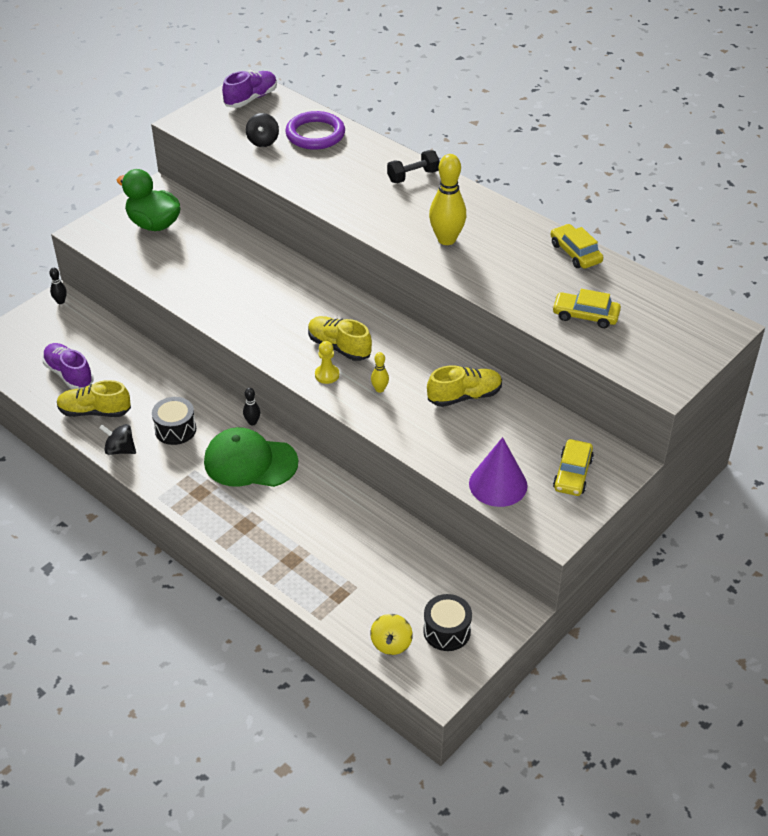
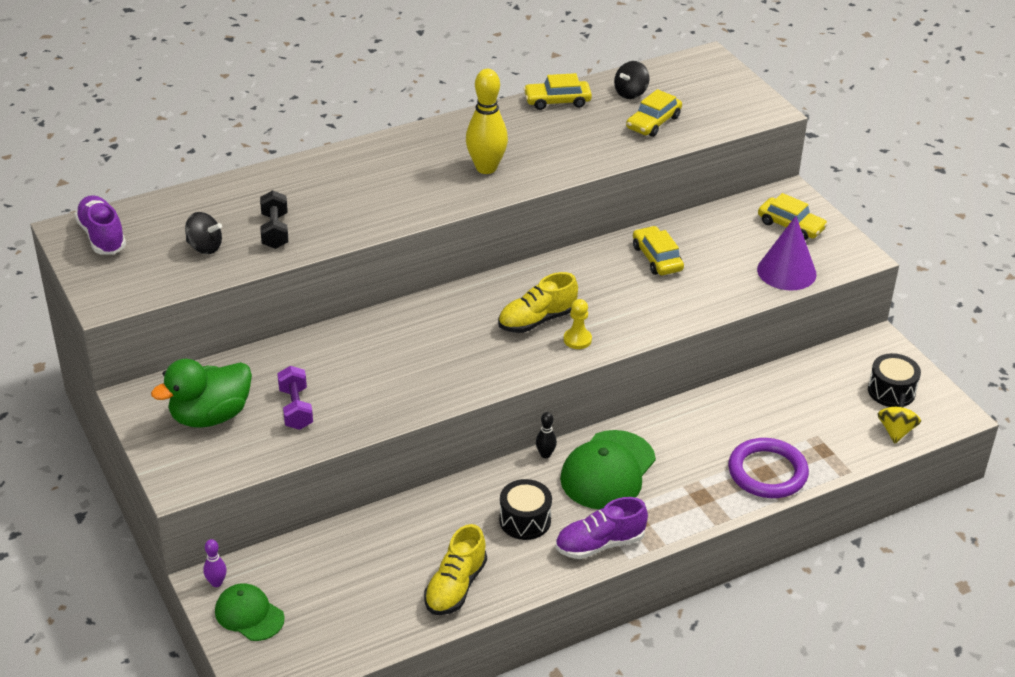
camera: 70 degrees left, 5 degrees down
(37, 324) = (249, 614): none -> green cap
(60, 301) = (216, 583): black bowling pin -> purple bowling pin
(69, 374) = (371, 599): purple shoe -> purple shoe (599, 544)
(120, 450) = (535, 576): black spinning top -> black spinning top (631, 93)
(178, 258) = (296, 409): none -> purple dumbbell
(315, 134) = (223, 206): purple ring -> purple ring (767, 472)
(379, 389) = (619, 309): yellow bowling pin -> none
(391, 644) = (896, 431): yellow spinning top -> yellow spinning top turned 105 degrees counterclockwise
(413, 176) = (359, 160): black dumbbell -> black dumbbell (275, 231)
(464, 396) = (657, 258): yellow shoe -> yellow car

